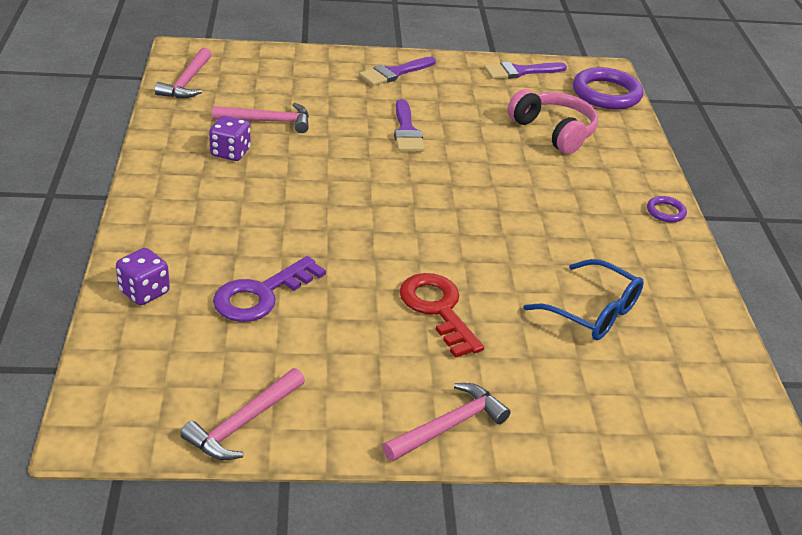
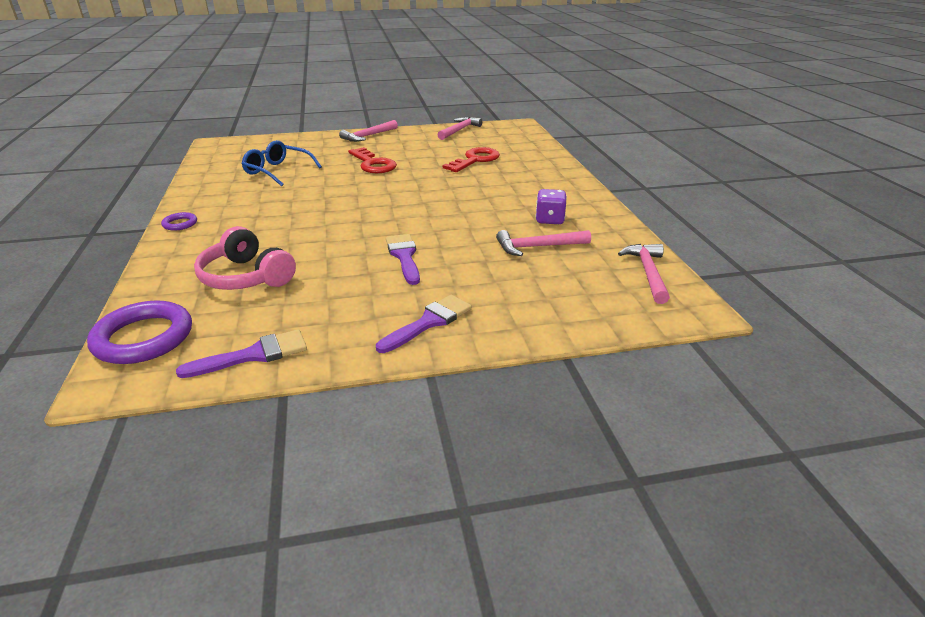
camera: 175 degrees right, 5 degrees down
(144, 292) = (538, 155): purple dice -> none
(261, 295) = (475, 160): purple key -> red key

